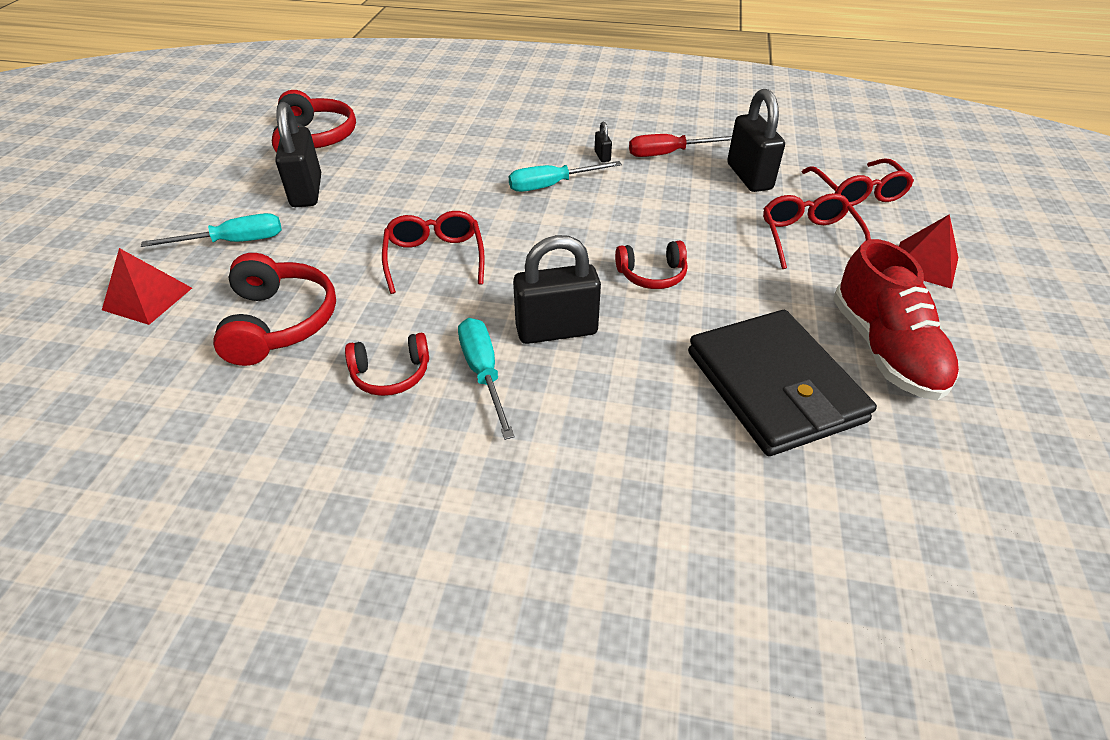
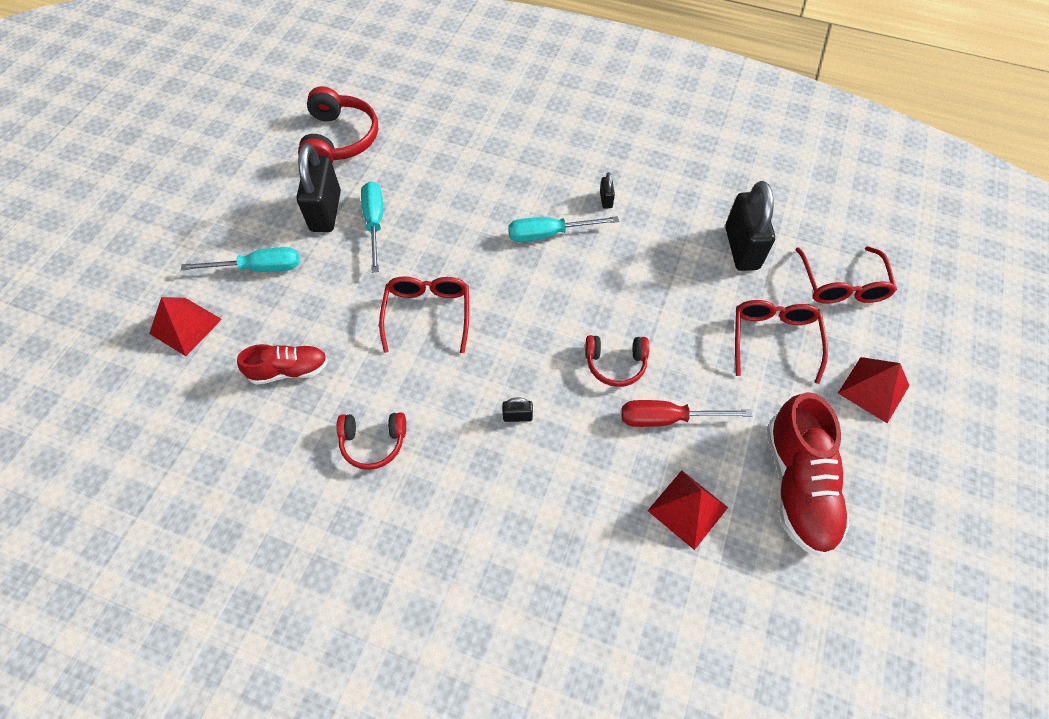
camera: 10 degrees right, 15 degrees up
(279, 322) = (289, 370): red headphones -> red shoe
(483, 373) = (448, 454): turquoise screwdriver -> turquoise screwdriver (375, 223)
(556, 330) = (517, 416): black padlock -> black padlock, size x0.43
(668, 154) = (671, 205): red screwdriver -> red screwdriver (667, 418)
(774, 386) = (688, 509): black wallet -> red pyramid

